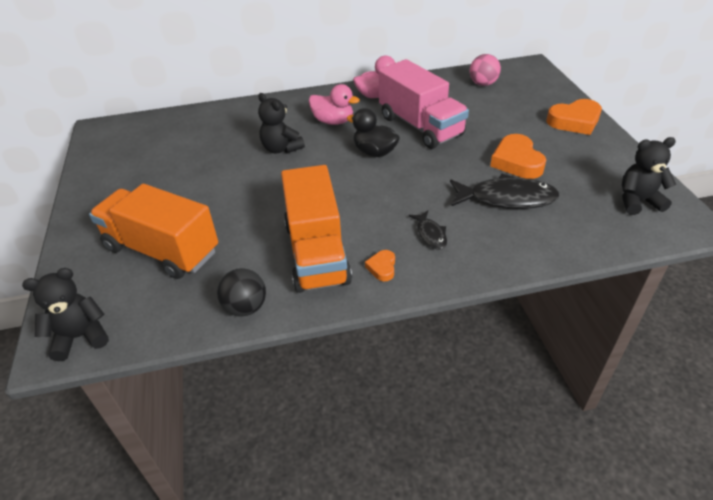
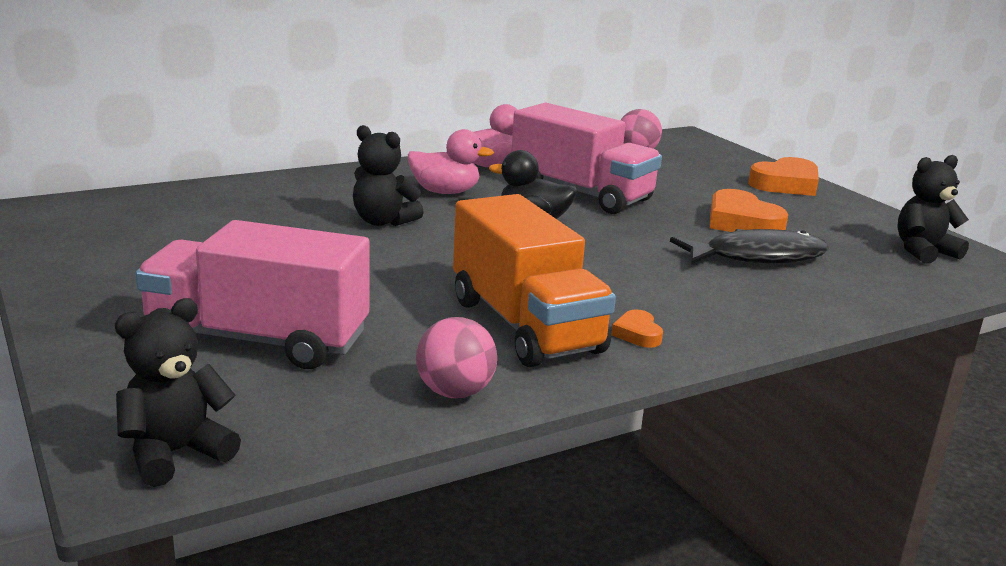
camera: 20 degrees left, 20 degrees down
(162, 250) = (258, 340): orange truck -> pink truck
(245, 307) = (455, 392): black ball -> pink ball
(430, 234) = (680, 296): black fish -> none

